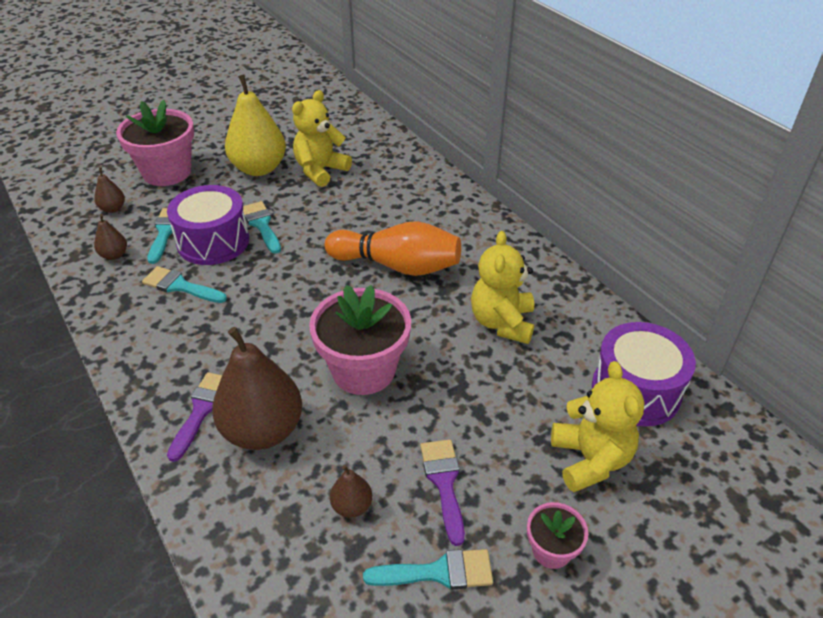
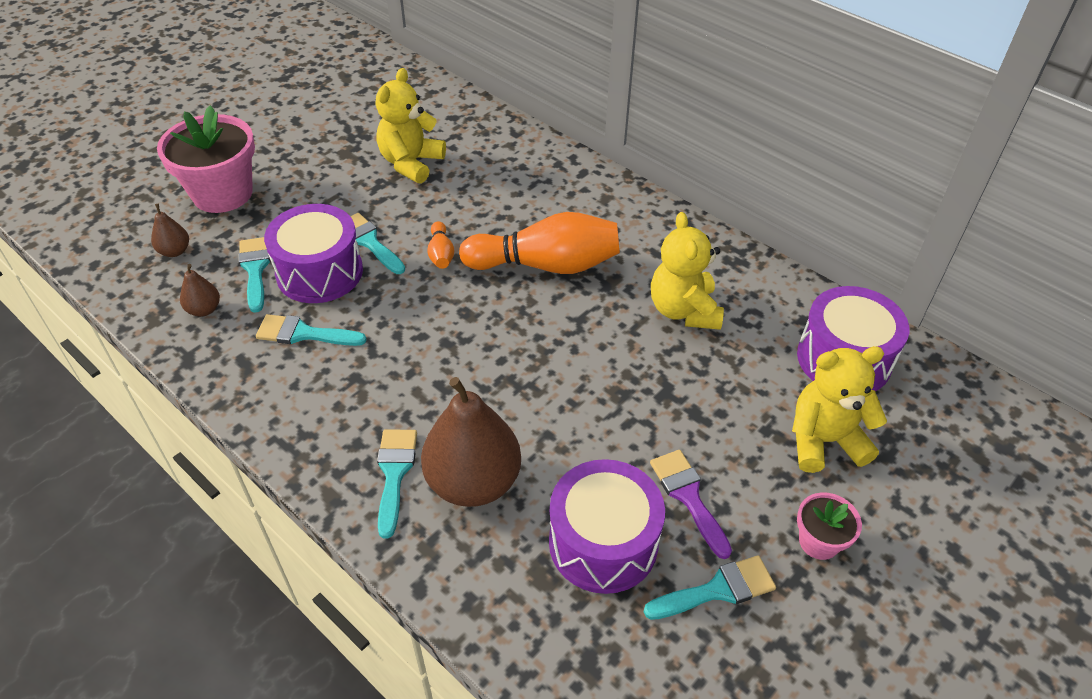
camera: 15 degrees left, 5 degrees up
(202, 409) = (394, 473): purple brush -> turquoise brush
(259, 168) = (335, 171): yellow pear -> none
(314, 243) = (441, 254): none -> orange bowling pin
(352, 506) = (603, 542): brown pear -> purple drum
(363, 370) = (556, 392): pink flower pot -> none
(590, 459) = (824, 441): yellow teddy bear -> yellow teddy bear turned 75 degrees counterclockwise

